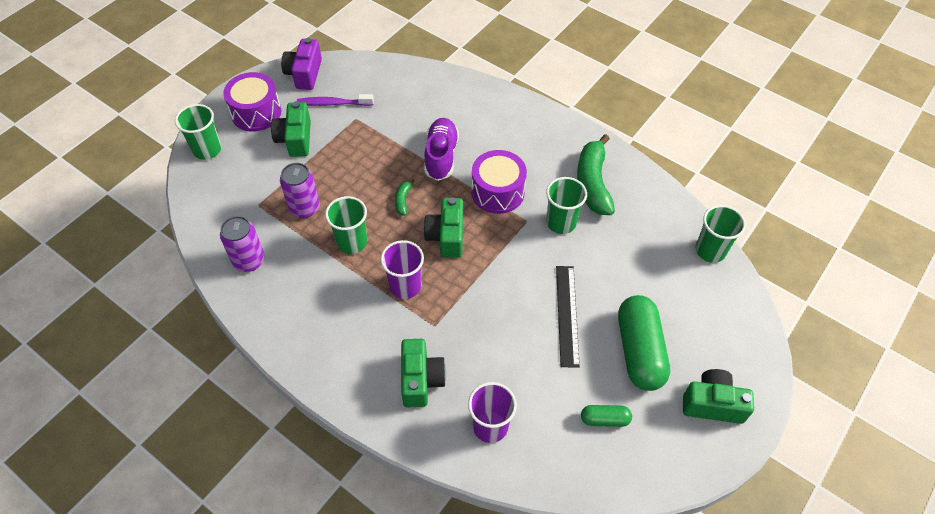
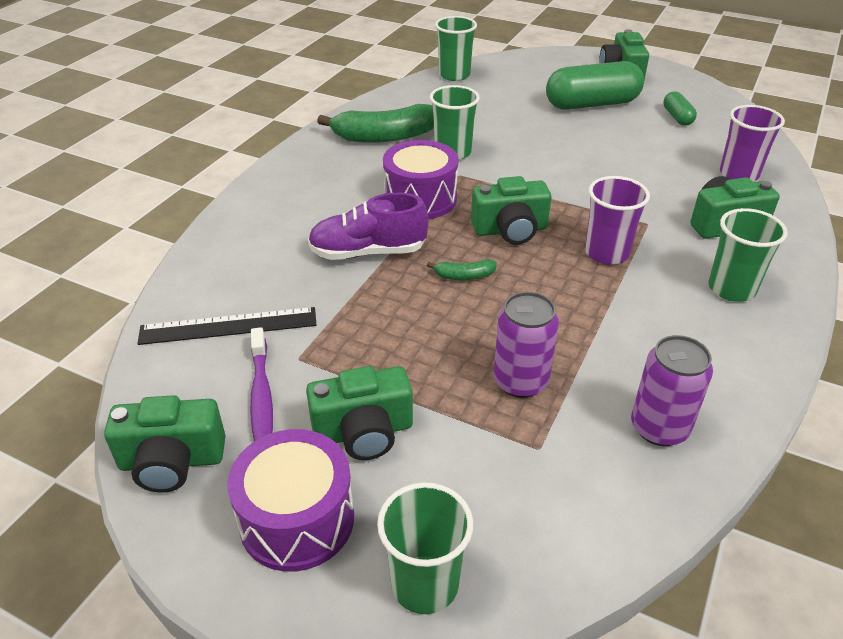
camera: 100 degrees left, 15 degrees down
(304, 74) = (172, 461): purple camera -> green camera
(352, 242) = (561, 314): green cup -> green cup (731, 289)
(567, 315) = (576, 142): black ruler -> black ruler (228, 326)

